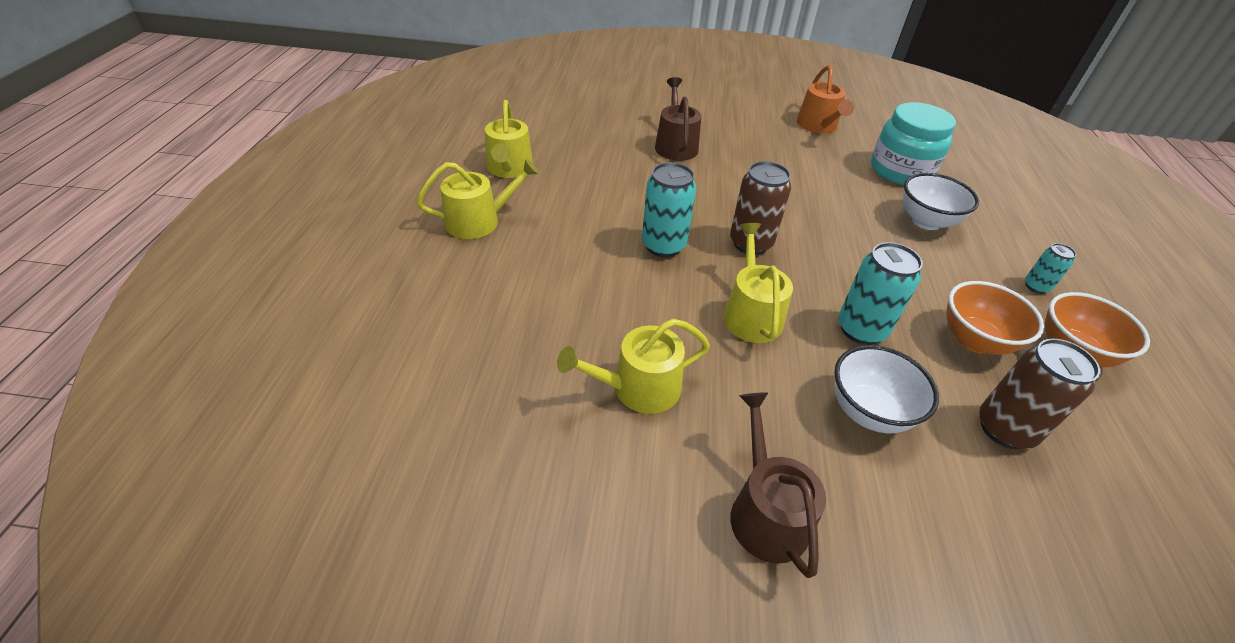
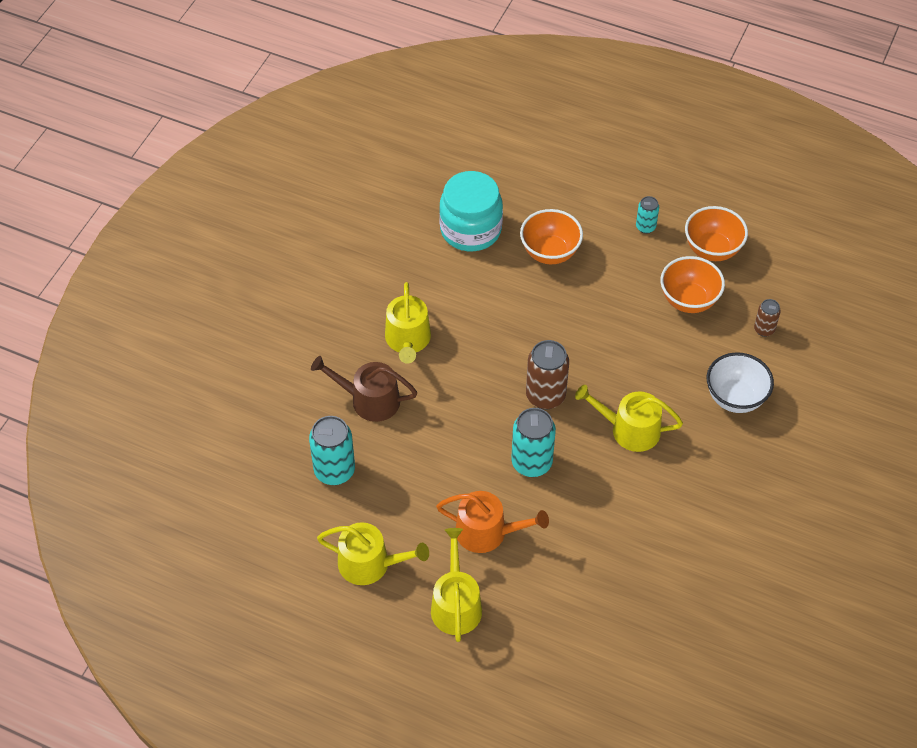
camera: 70 degrees left, 10 degrees up
(638, 388) = (685, 528): yellow watering can -> yellow watering can (408, 340)
(765, 512) = (794, 488): brown watering can -> none
(818, 126) = (370, 257): orange watering can -> orange watering can (487, 532)
(861, 329) = (662, 365): turquoise can -> turquoise can (334, 471)
(926, 221) = (550, 252): white bowl -> orange bowl
(1004, 429) = (764, 329): brown can -> brown can, size x0.55

